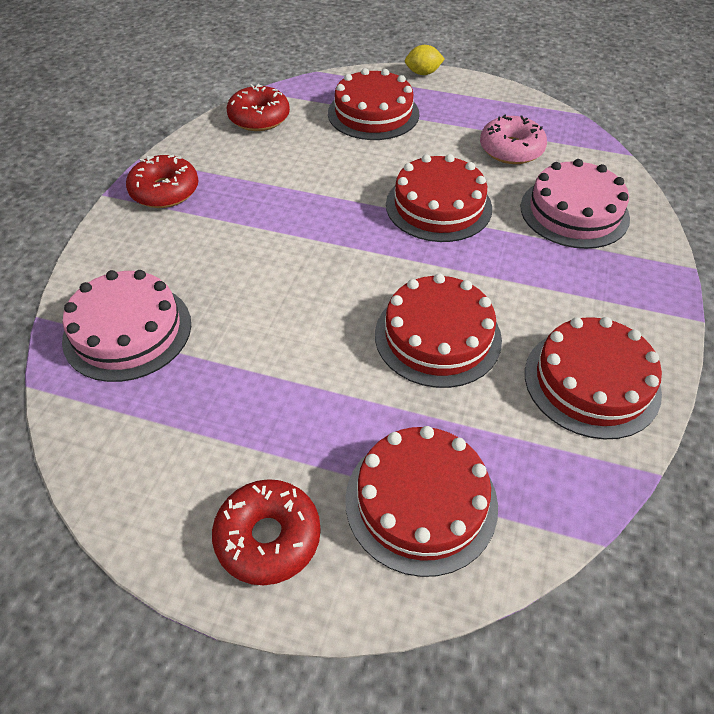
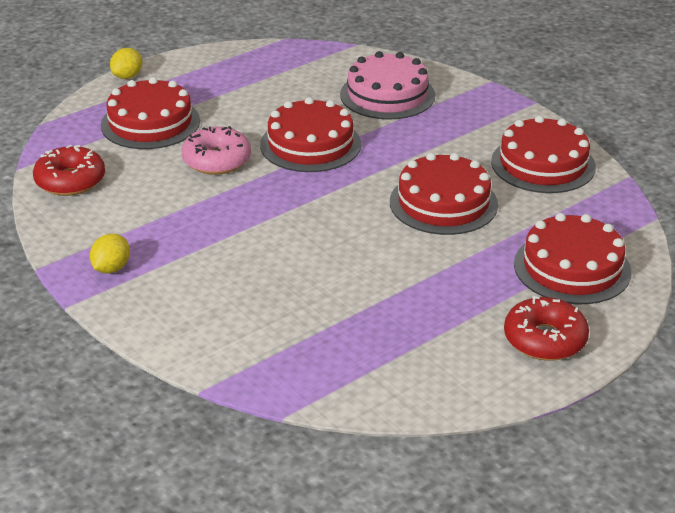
camera: 55 degrees left, 15 degrees down
(127, 331) = (278, 344): pink cake -> none
(165, 191) = (111, 268): red donut -> yellow lemon
(511, 149) = (286, 85): pink donut -> pink donut (217, 160)

